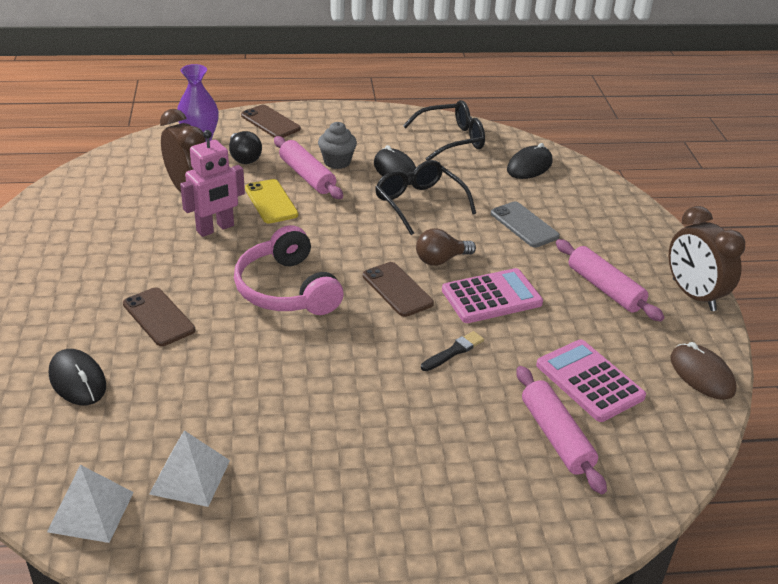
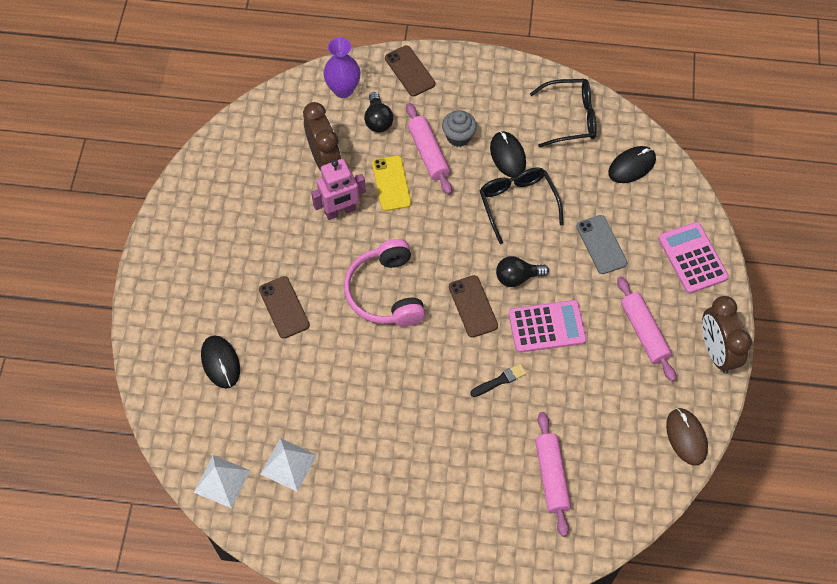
camera: 15 degrees right, 25 degrees up
(440, 260) = (517, 277): brown light bulb -> black light bulb
(589, 381) = (595, 428): pink calculator -> pink calculator (692, 258)

